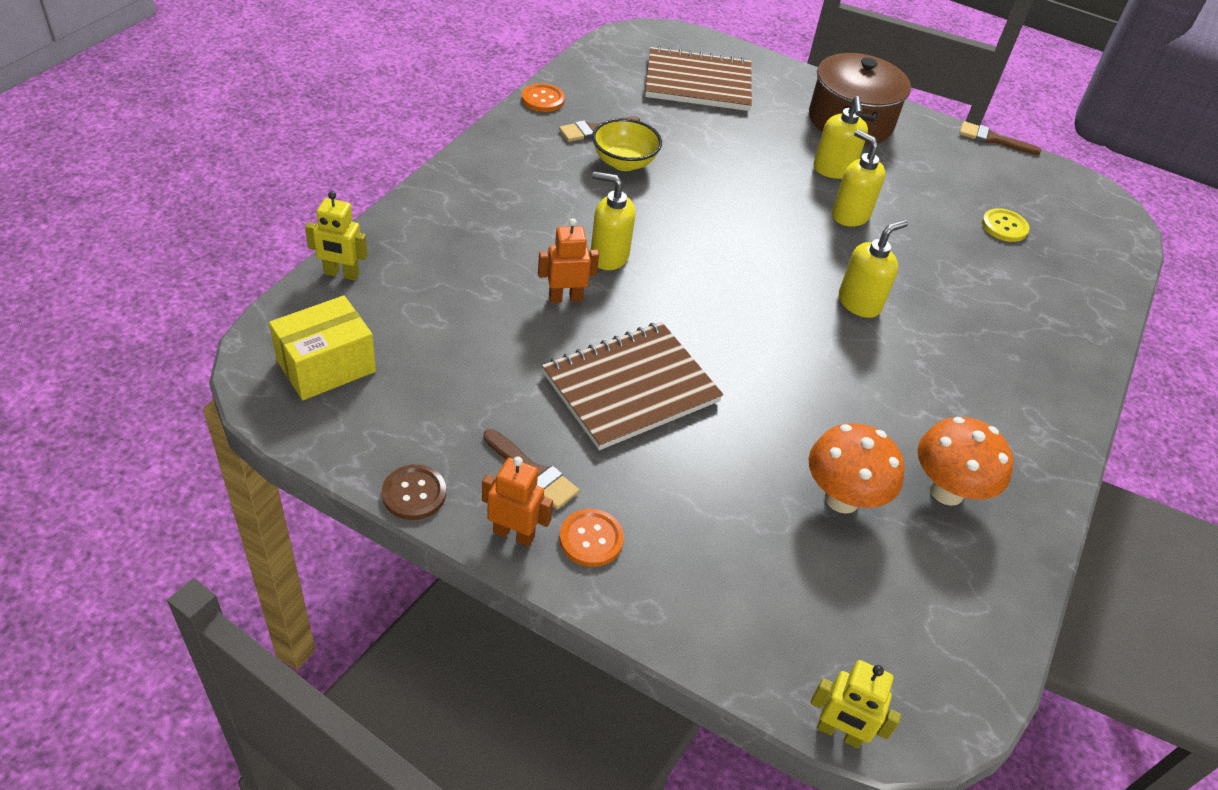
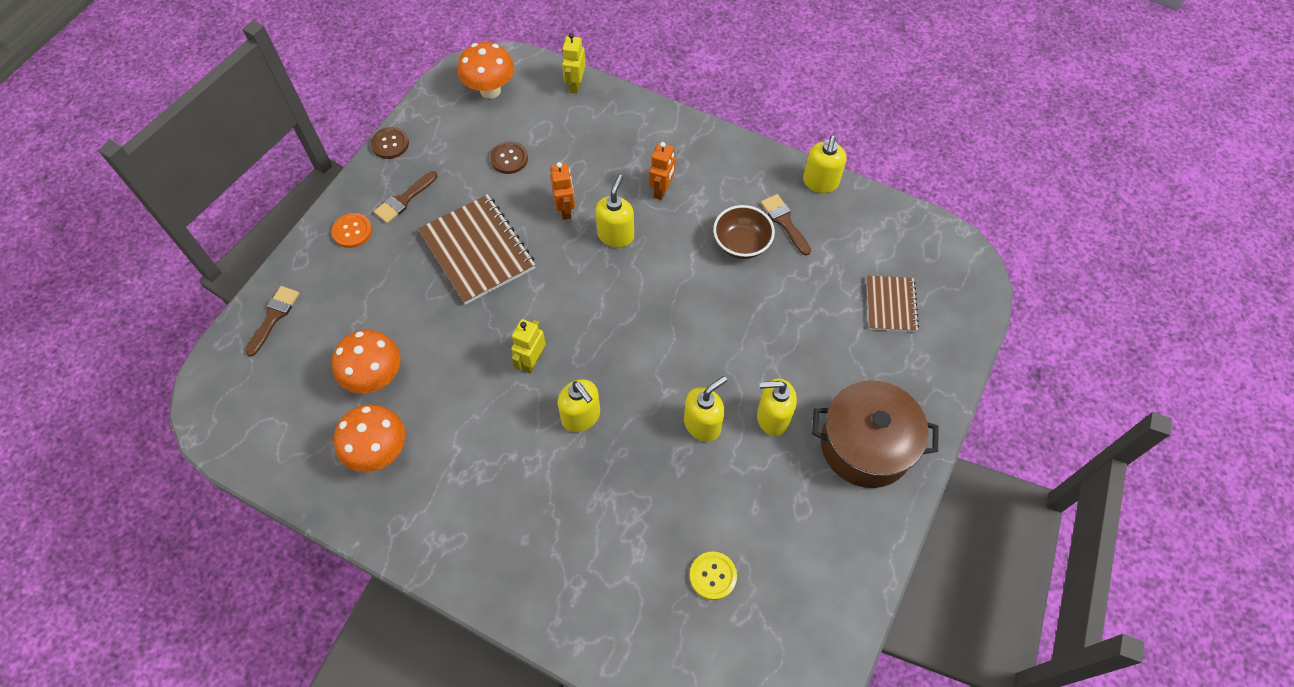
camera: 95 degrees right, 15 degrees up
(326, 366) = (490, 90): yellow box -> orange mushroom
(469, 349) = (509, 159): none -> brown button
(514, 534) = (358, 193): orange robot -> orange robot (662, 190)
(543, 99) = (820, 182): orange button -> yellow soap dispenser
(624, 162) = (741, 244): yellow bowl -> brown bowl
(698, 83) = (890, 305): brown notebook -> brown notebook, size x0.58
(839, 732) = (209, 356): yellow robot -> yellow robot (532, 361)
(993, 139) = (875, 601): brown brush -> brown brush (274, 317)

